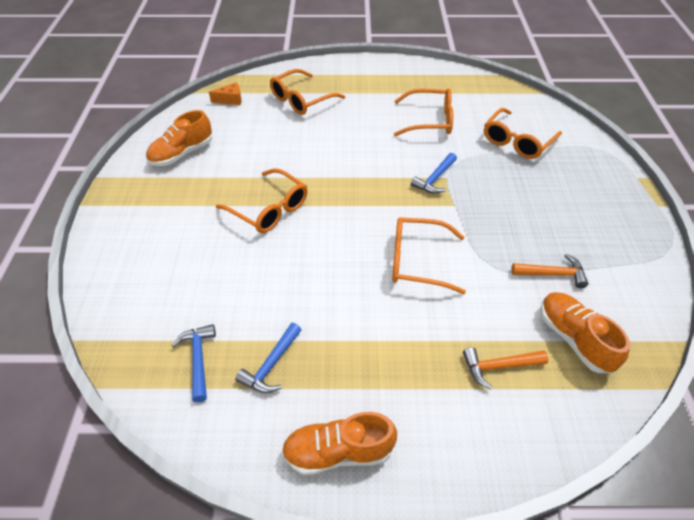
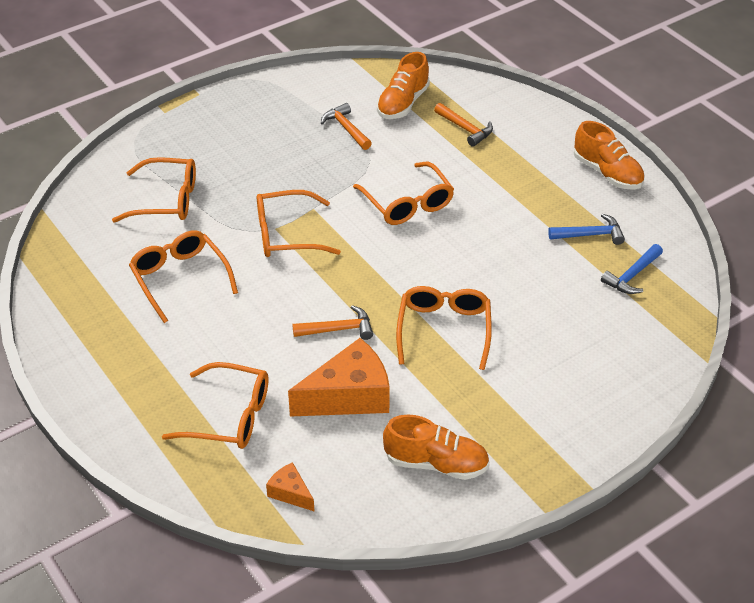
camera: 125 degrees left, 5 degrees down
(266, 144) = (349, 396): none -> orange cheese
(321, 163) = (338, 329): none -> orange hammer
(435, 179) = (285, 234): blue hammer -> orange glasses

